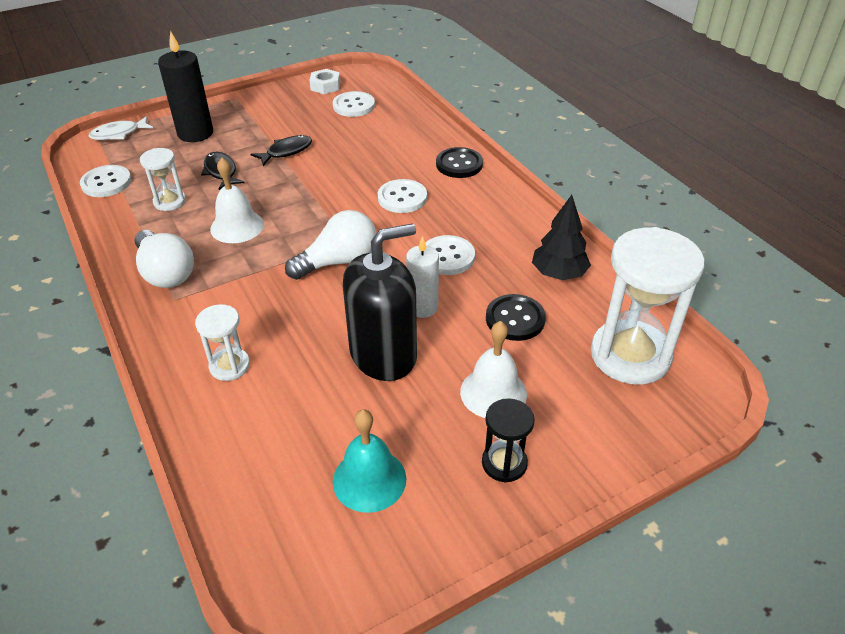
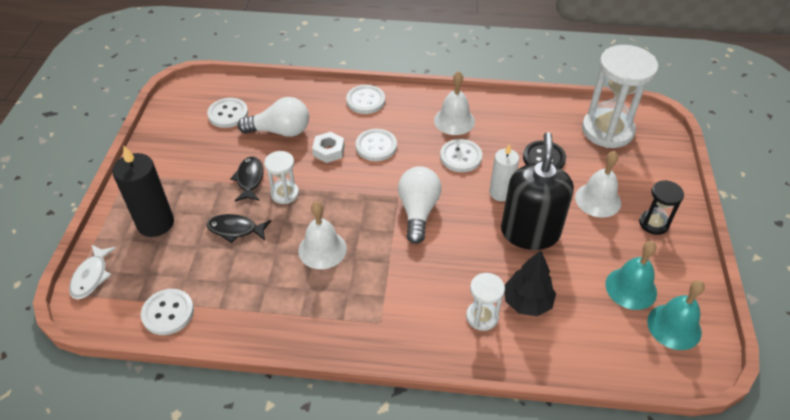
camera: 55 degrees left, 5 degrees up
(166, 273) = (342, 316): white light bulb -> white light bulb (280, 131)
(170, 202) = (245, 278): white hourglass -> white hourglass (284, 193)
(325, 86) = (178, 115): white nut -> white nut (329, 151)
(337, 549) = (674, 326): none -> turquoise bell
(459, 164) = (365, 101): black button -> white button
(498, 230) = (454, 120): none -> white bell
(558, 274) = (519, 119): black tree -> black tree (527, 302)

